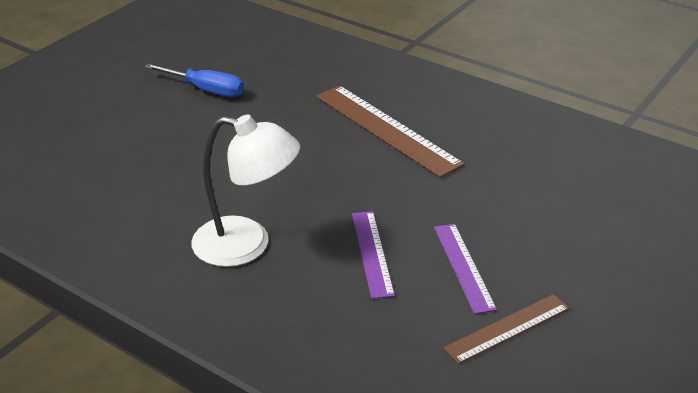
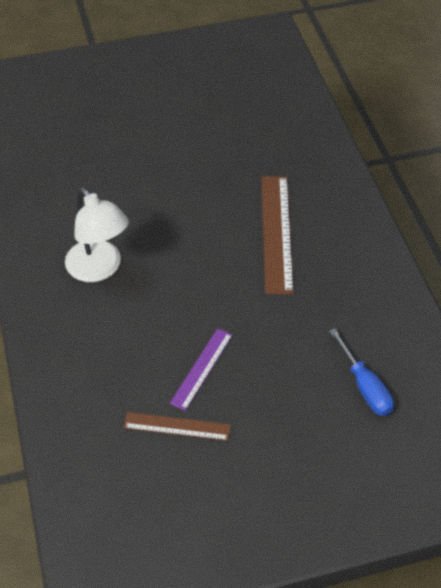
camera: 40 degrees right, 15 degrees up
(206, 90) = (199, 130): blue screwdriver -> blue screwdriver (364, 386)
(372, 253) = (161, 322): purple ruler -> none

